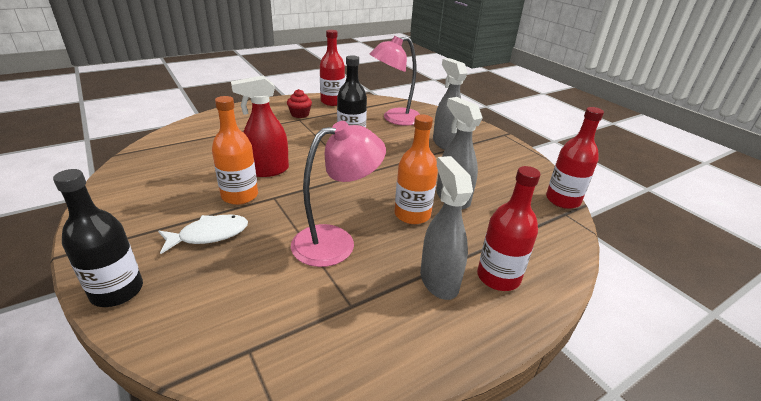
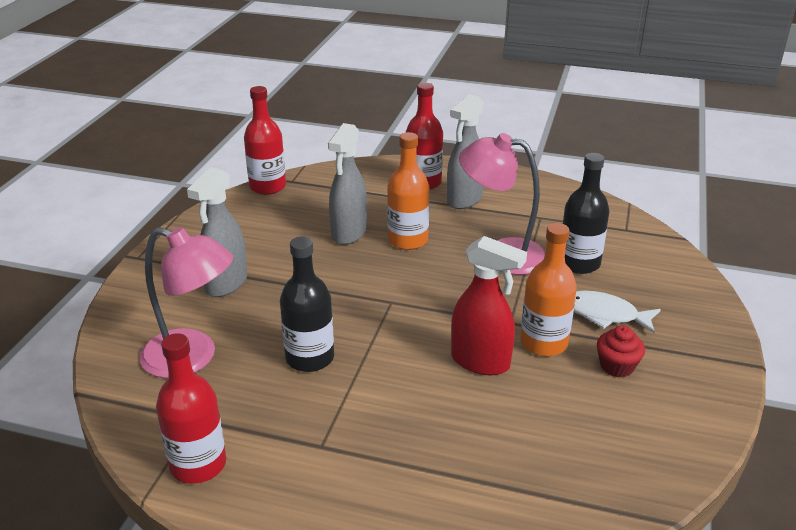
camera: 130 degrees left, 0 degrees up
(117, 291) = (705, 305): black bottle -> black bottle (579, 263)
(300, 114) = (302, 459): red cupcake -> red cupcake (617, 366)

